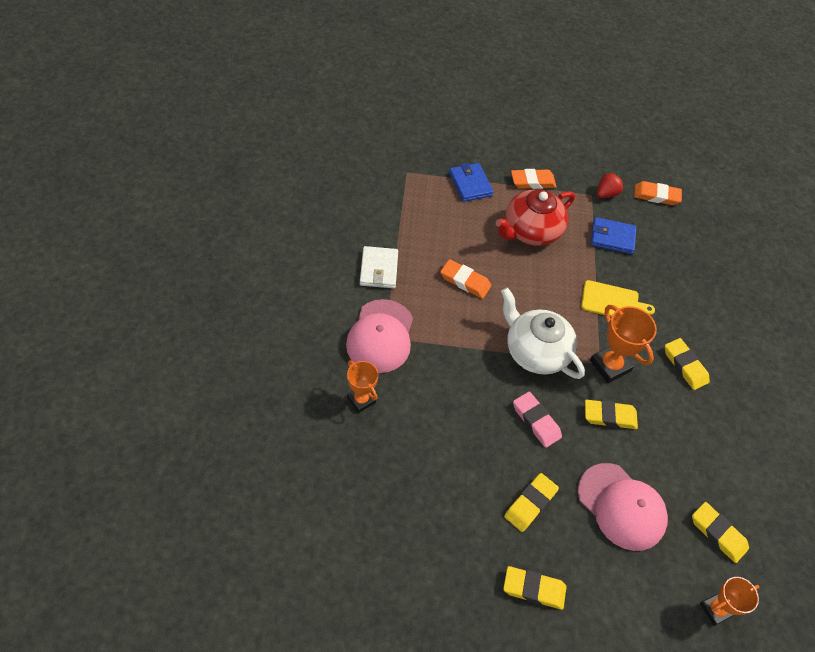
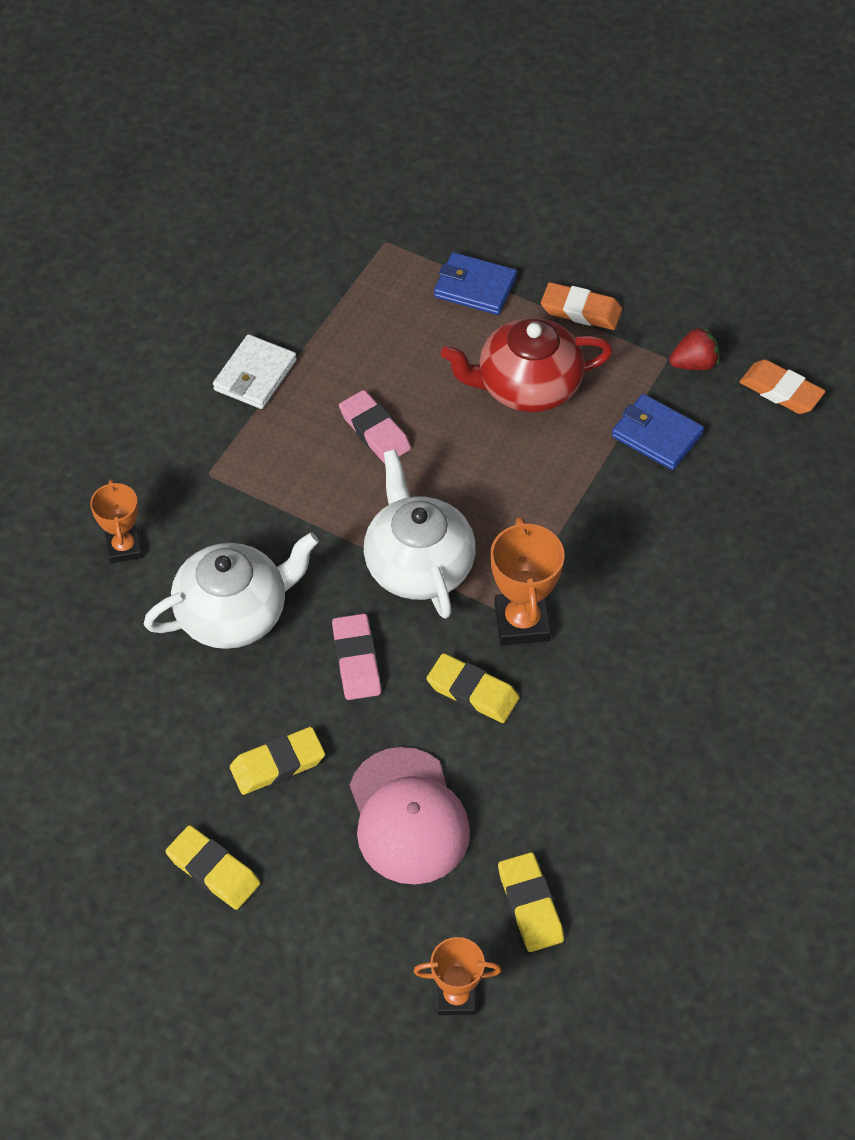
camera: 30 degrees right, 0 degrees up
(380, 336) = (202, 470): pink cap -> none
(450, 418) = (234, 613): none -> white teapot
(465, 281) = (374, 431): orange eraser -> pink eraser
(470, 184) = (475, 287): blue wallet -> blue wallet turned 75 degrees counterclockwise
(612, 302) = (590, 532): yellow cutting board -> none
(685, 366) = (644, 662): yellow eraser -> none

